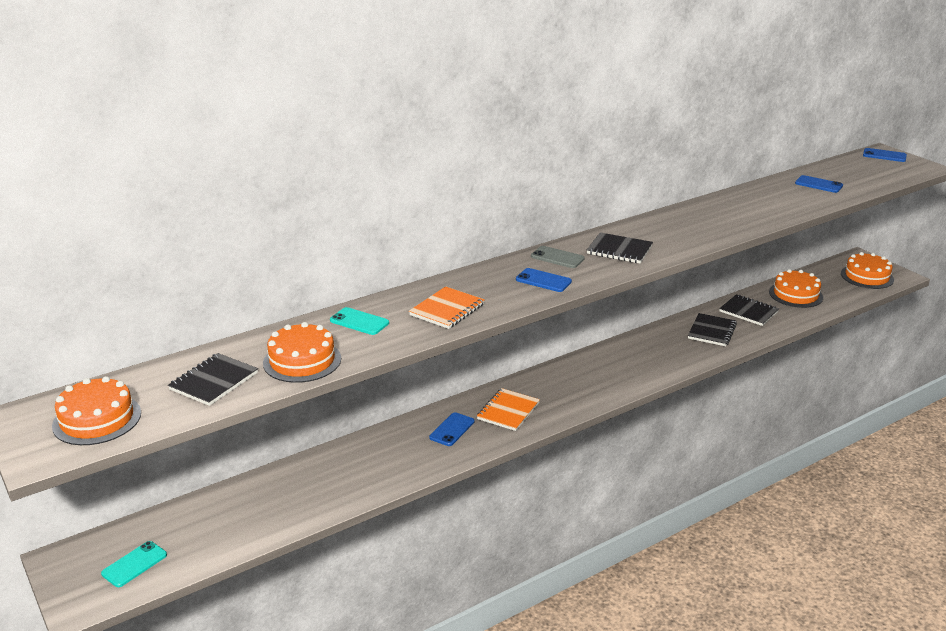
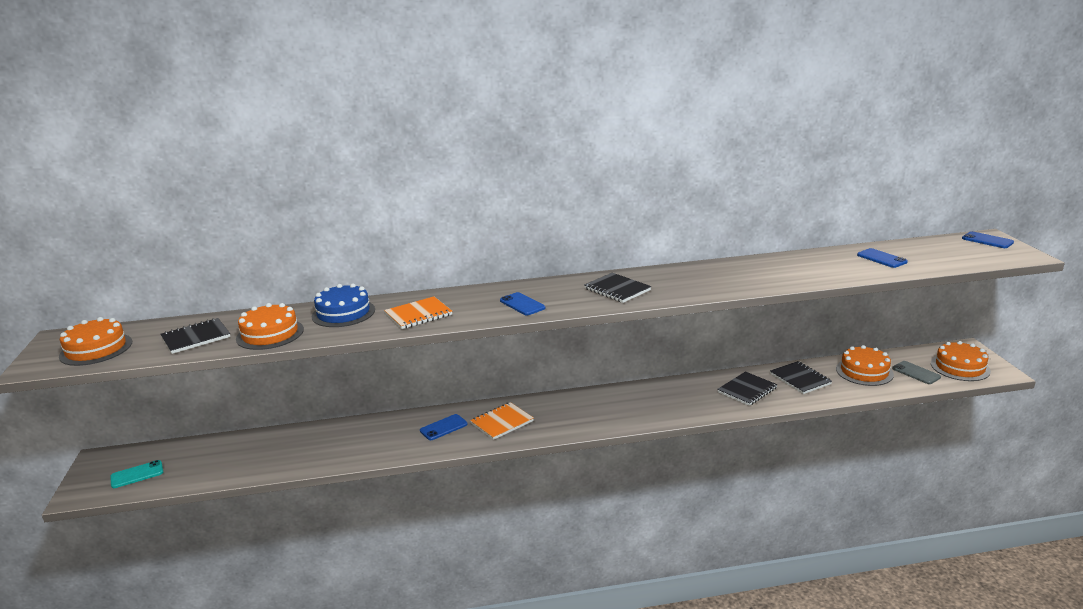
camera: 25 degrees right, 5 degrees down
(359, 322) = (343, 313): turquoise phone -> blue cake
(557, 257) = (555, 288): grey phone -> grey phone (916, 373)

